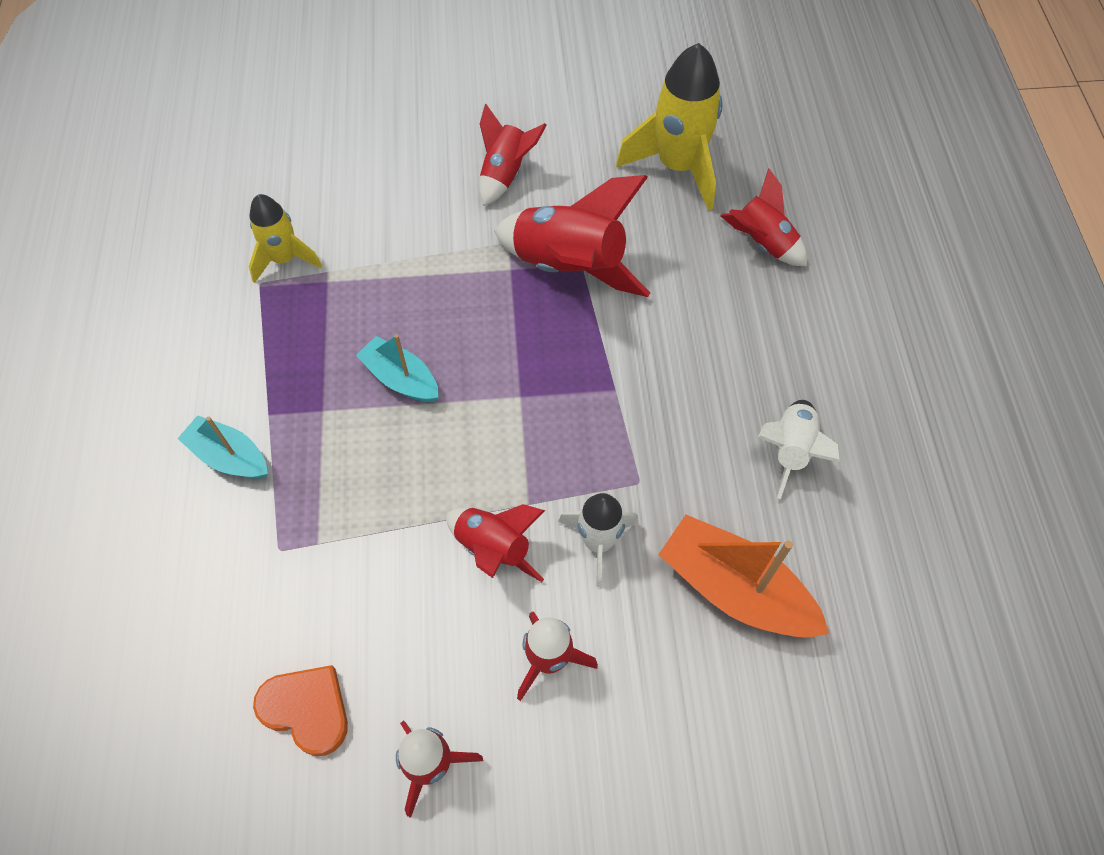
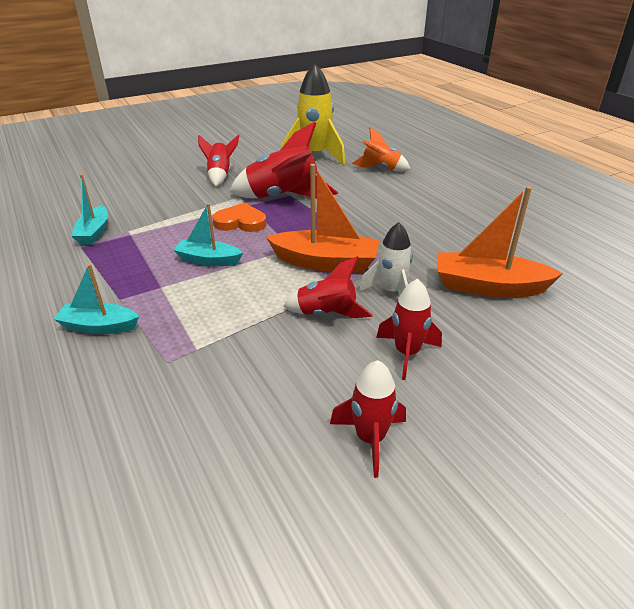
camera: 25 degrees left, 25 degrees down
(284, 259) = (94, 232): yellow rocket -> turquoise boat
(307, 710) = (246, 443): orange heart -> orange heart (240, 222)
(547, 446) = (325, 263): none -> orange boat
(762, 243) = (380, 169): red rocket -> orange rocket
(790, 451) = (464, 229): white rocket -> none

